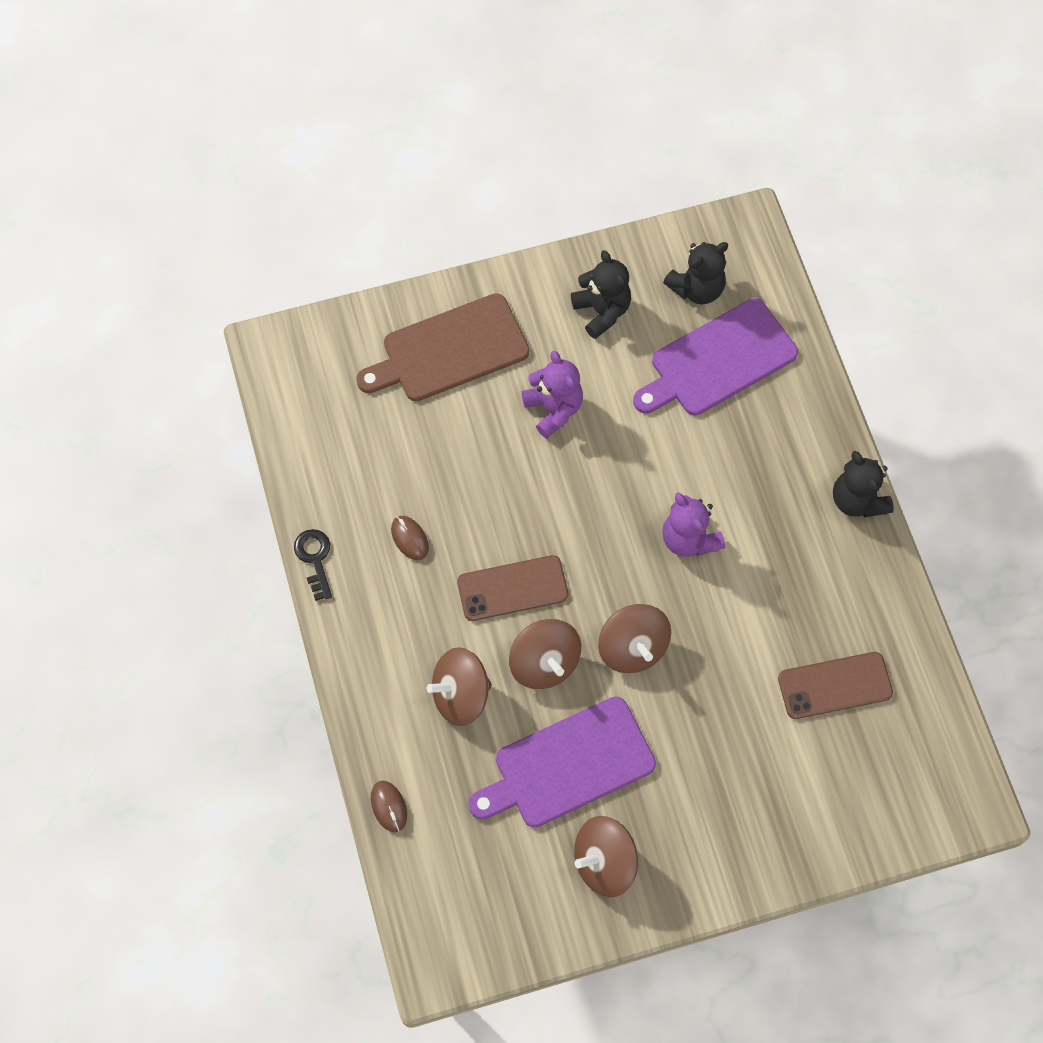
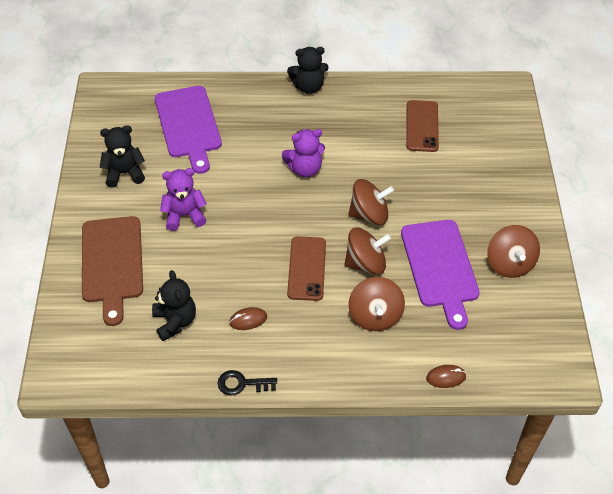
camera: 75 degrees left, 15 degrees down
(697, 288) = (133, 122): black teddy bear -> black teddy bear (175, 321)

